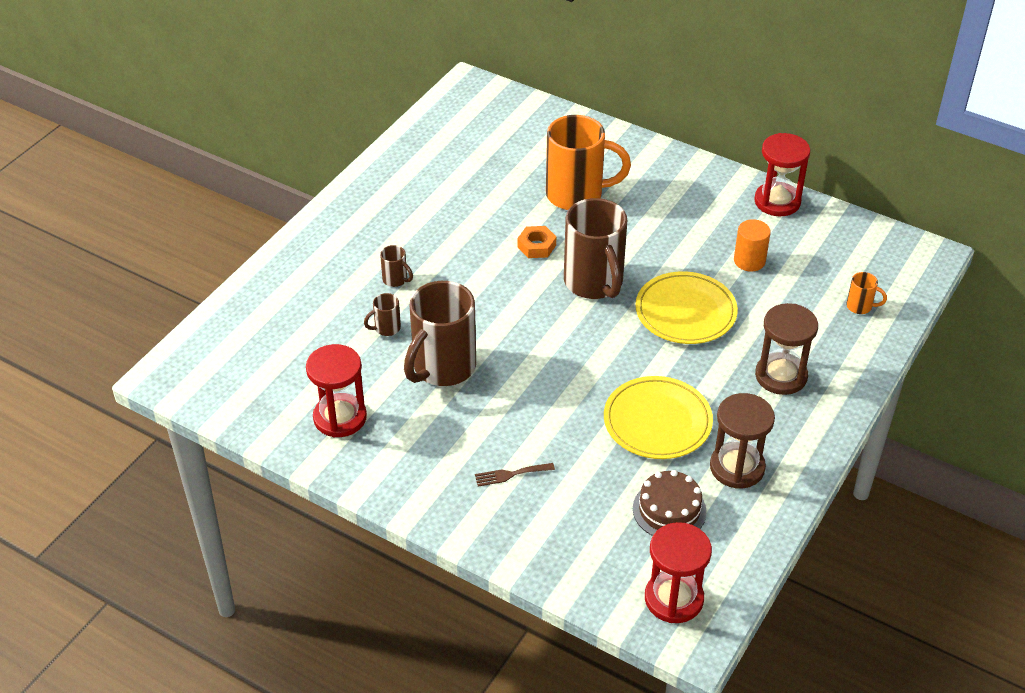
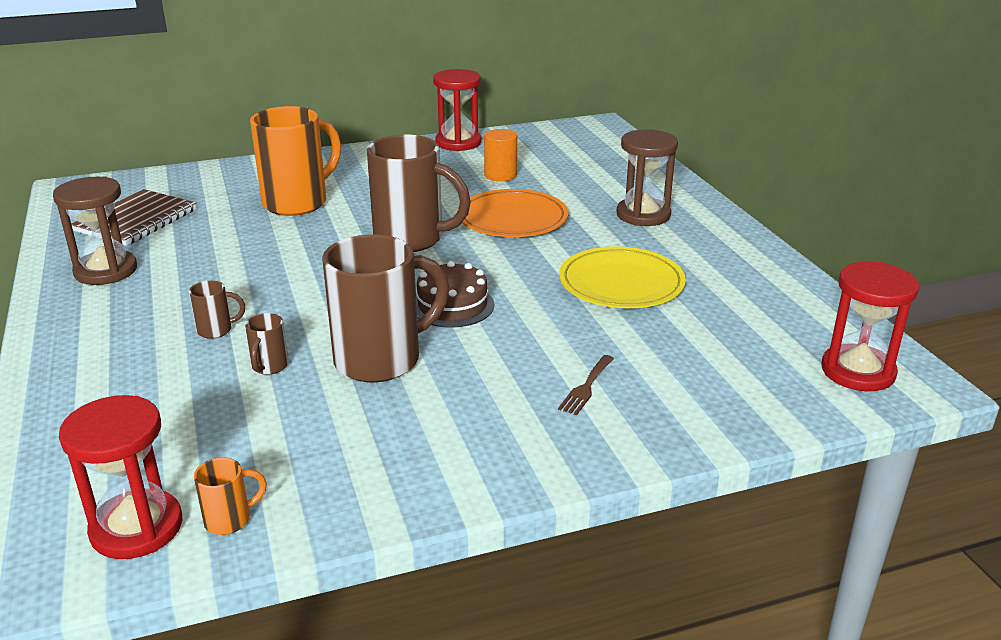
camera: 50 degrees left, 15 degrees down
(340, 417) = (343, 461): red hourglass -> red hourglass (137, 528)
(442, 368) = (381, 359): brown mug -> brown mug turned 105 degrees counterclockwise
(467, 147) = (136, 220): none -> brown notebook
(536, 246) = (319, 244): orange nut -> none
(669, 510) = (738, 325): brown cake -> brown cake (452, 305)
(685, 312) = (512, 219): yellow plate -> orange plate
(737, 467) = (723, 273): brown hourglass -> brown hourglass (106, 271)
(860, 307) = (614, 162): orange mug -> orange mug (230, 520)

